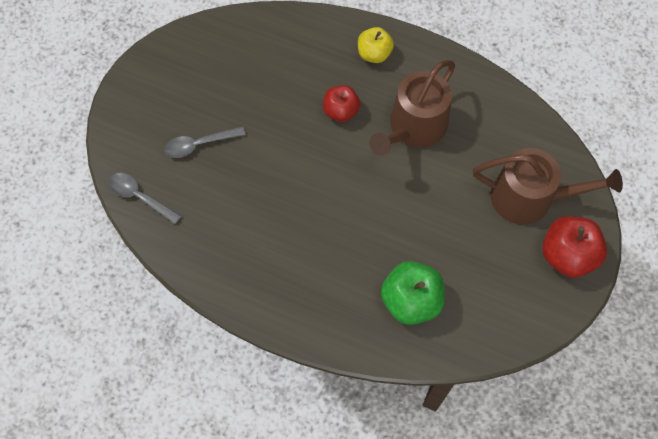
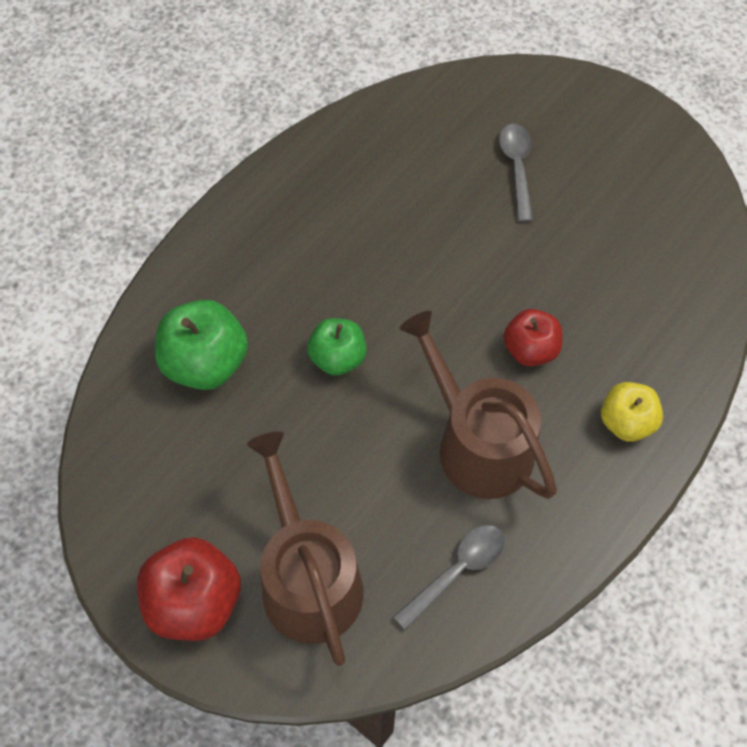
camera: 105 degrees right, 5 degrees down
(140, 197) = (455, 95): grey spoon -> grey spoon (456, 571)
(381, 220) = (337, 358): none -> green apple
(530, 198) = (308, 579): brown watering can -> brown watering can turned 135 degrees clockwise

